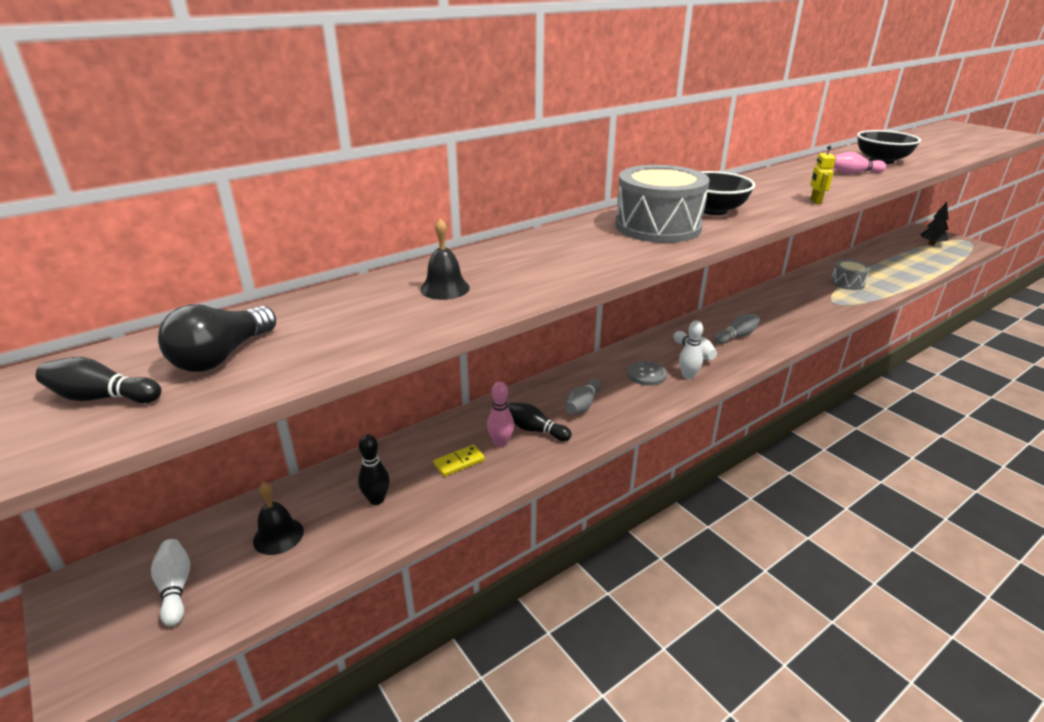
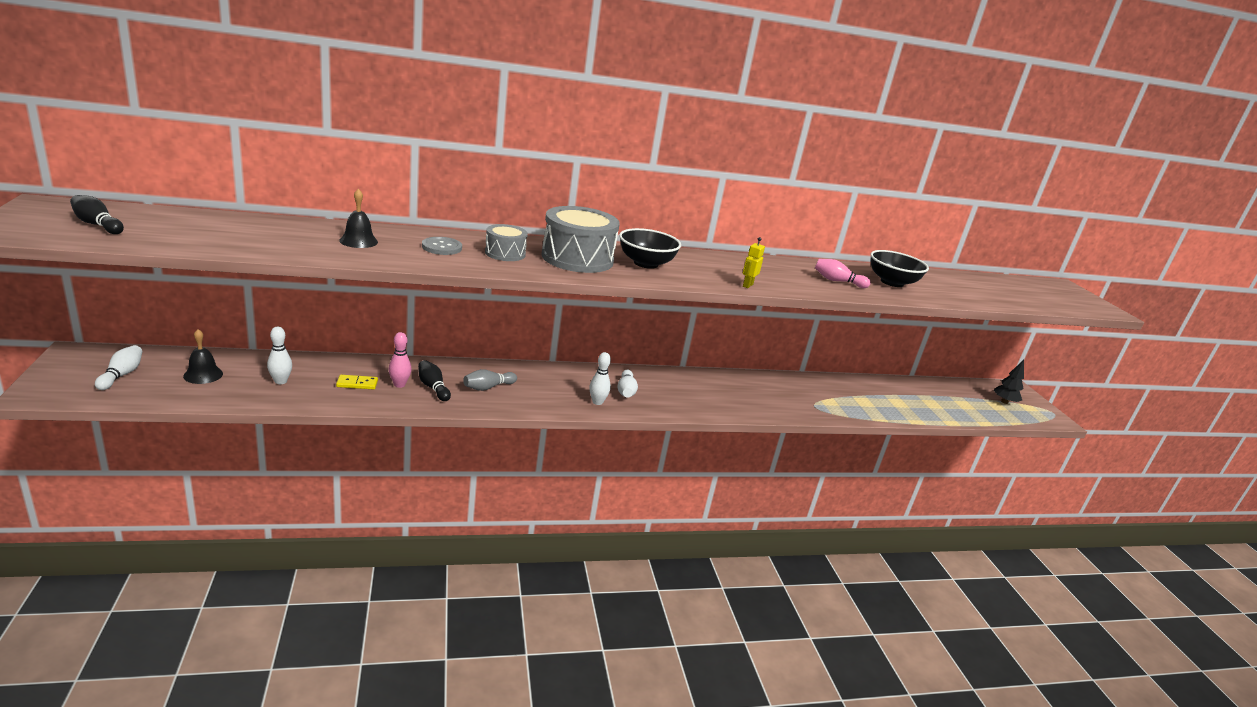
camera: 20 degrees right, 5 degrees down
(222, 356) = (180, 229): black light bulb -> none
(377, 499) = (280, 381): black bowling pin -> white bowling pin
(646, 374) = (566, 389): grey button -> grey button (442, 247)
(736, 336) = (682, 394): grey bowling pin -> none
(847, 283) = (855, 397): grey drum -> grey drum (505, 253)

